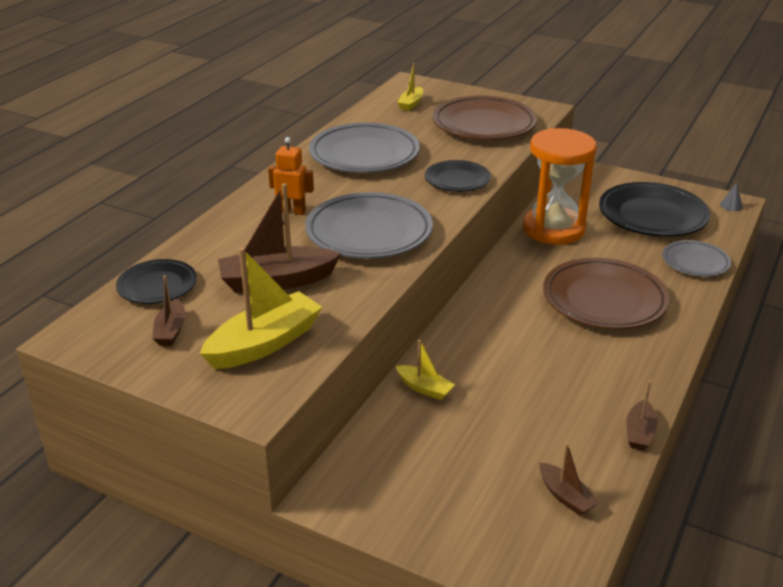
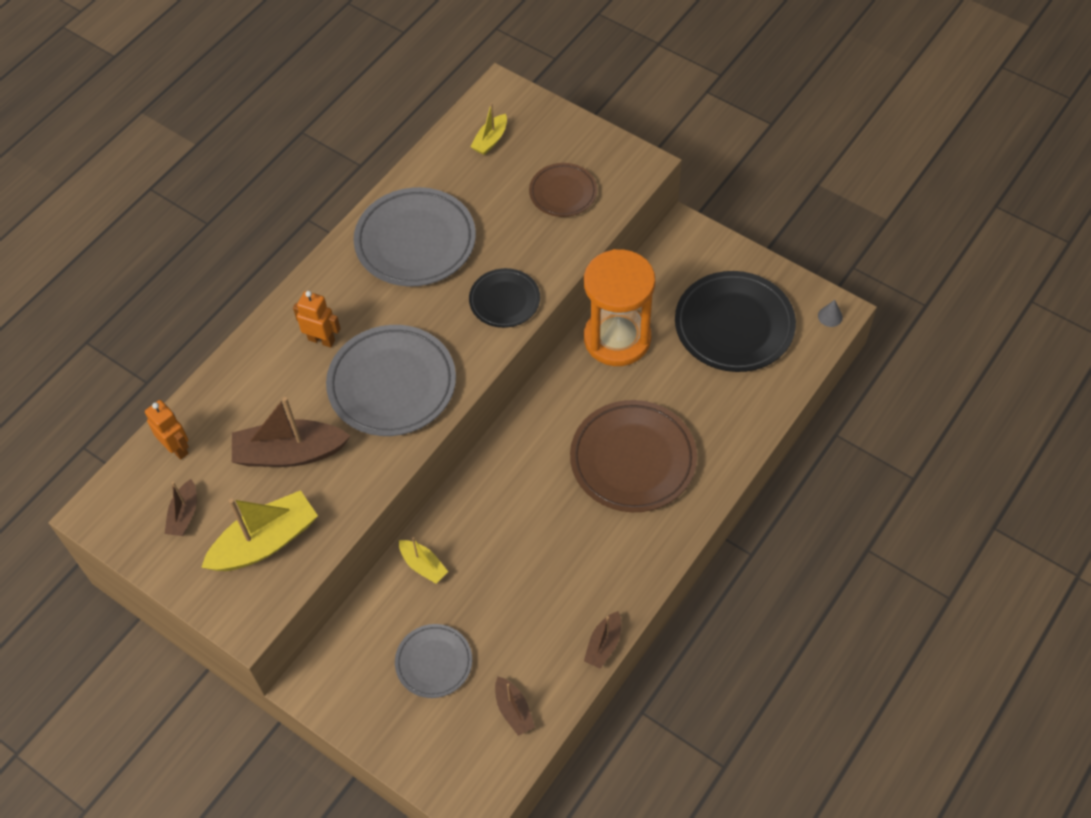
camera: 10 degrees right, 25 degrees up
(157, 286) = (177, 448): black plate -> orange robot
(484, 124) = (563, 193): brown plate -> brown plate, size x0.57
(695, 262) = (750, 410): grey plate -> grey plate (434, 662)

